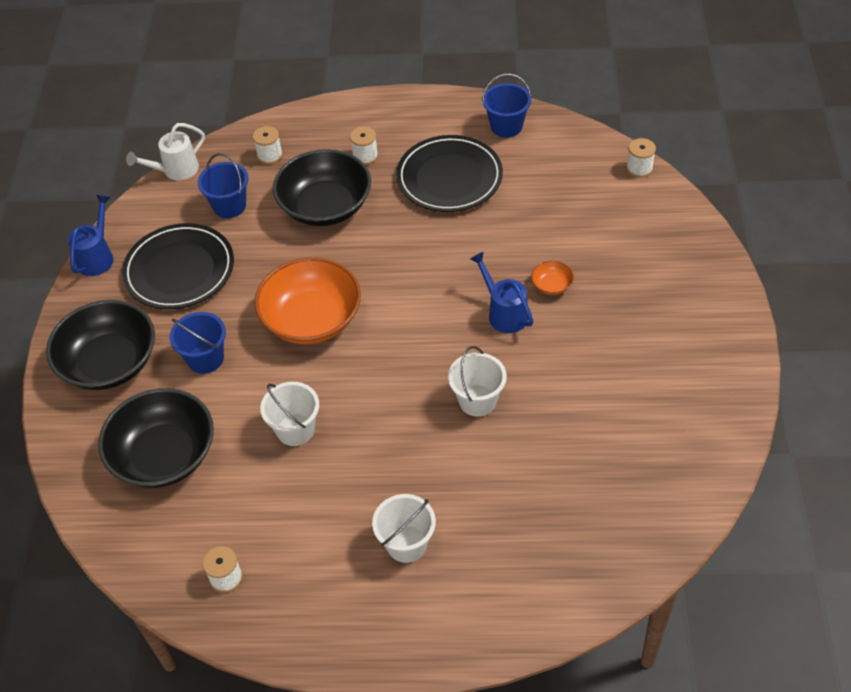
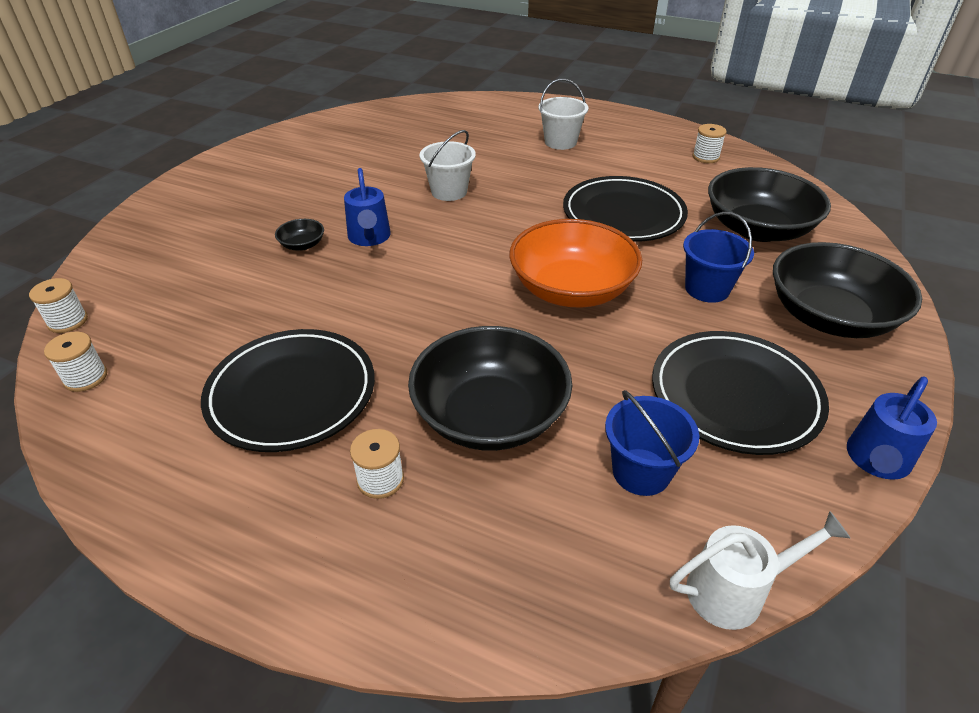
camera: 160 degrees left, 10 degrees down
(269, 155) = (541, 550): white spool -> white spool (85, 377)
(295, 429) = (623, 214): white bucket -> black plate
(506, 126) = (135, 445): blue bucket -> none
(551, 285) = (302, 245): orange bowl -> black bowl

